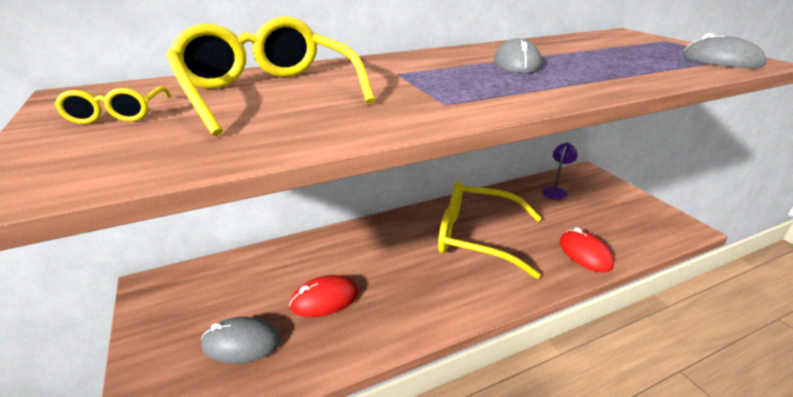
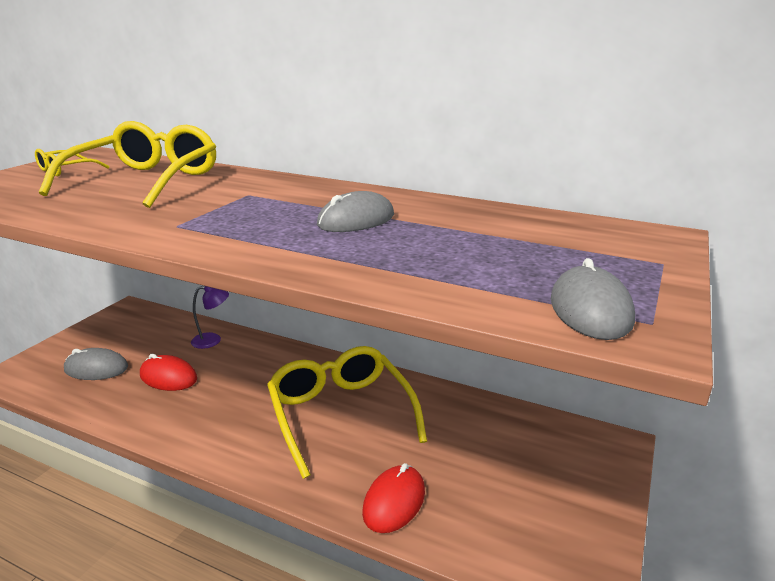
camera: 50 degrees right, 5 degrees down
(241, 343) = (96, 368): grey mouse -> grey mouse turned 45 degrees counterclockwise
(555, 191) = (516, 434): purple lamp -> purple lamp (212, 340)

